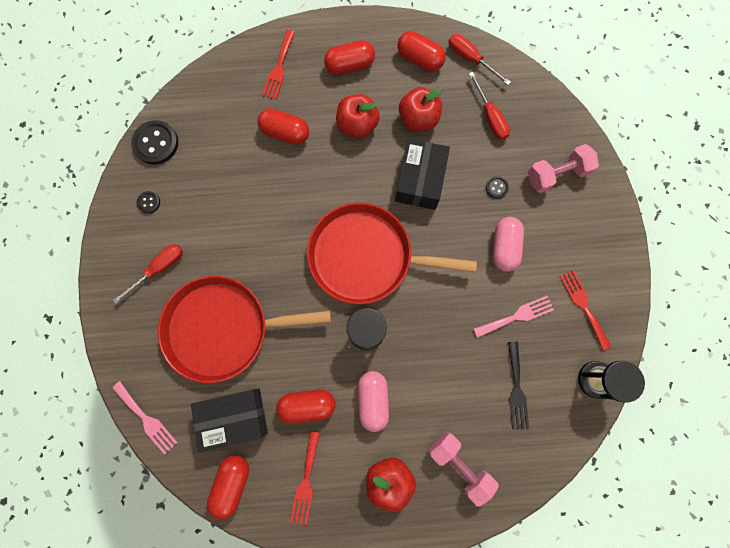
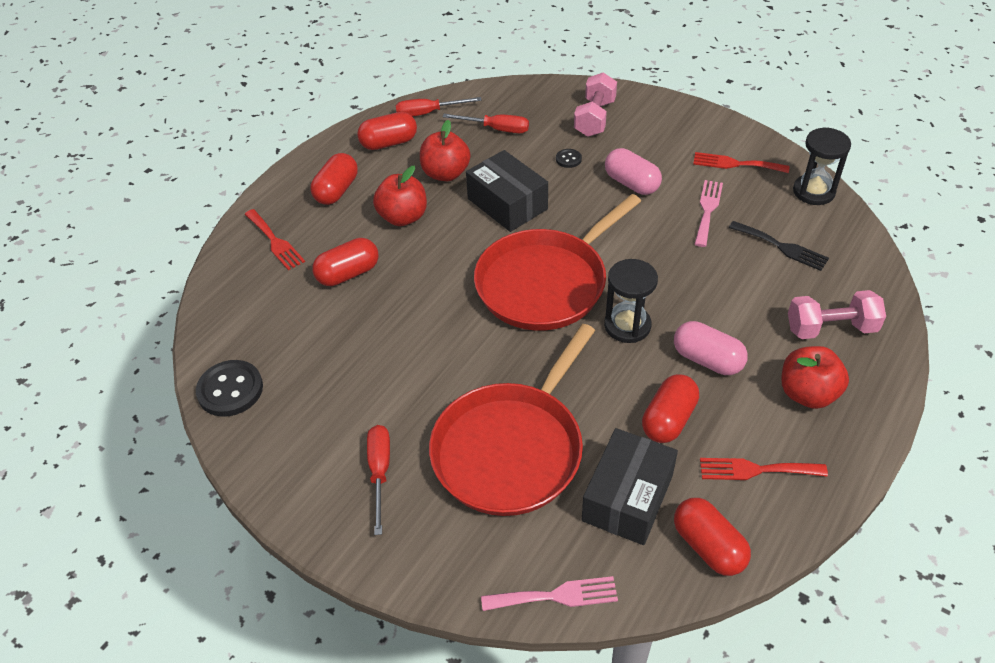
camera: 50 degrees left, 30 degrees down
(148, 202) = (290, 437): black button -> none
(306, 480) = (757, 469): red fork -> red fork turned 135 degrees clockwise

